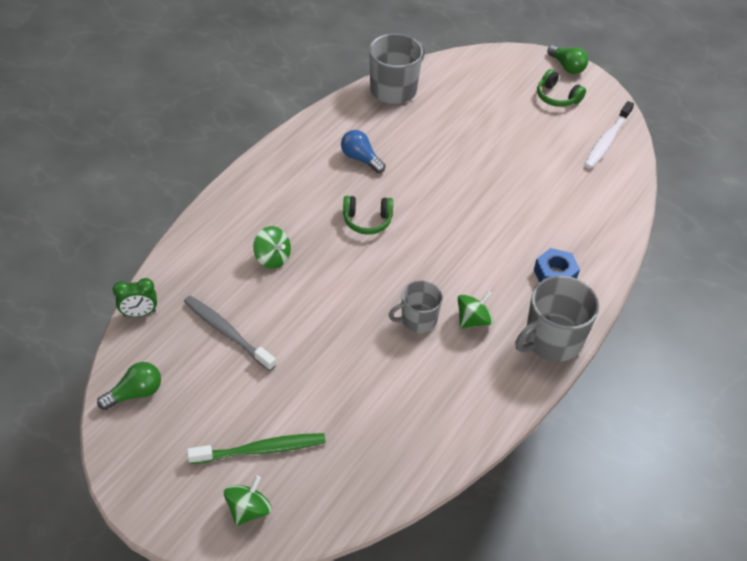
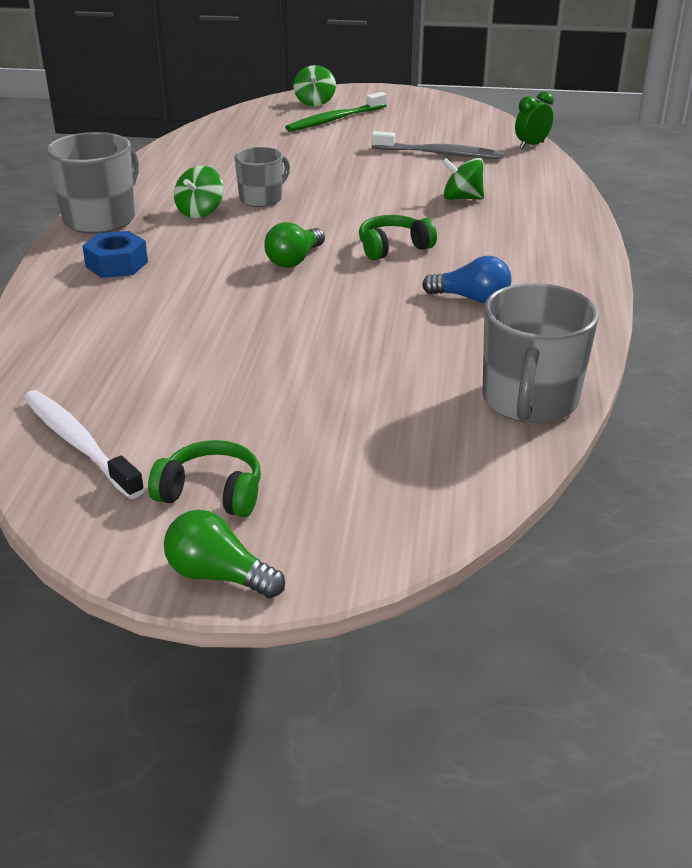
camera: 155 degrees right, 15 degrees down
(135, 393) = (468, 118): green light bulb -> green light bulb (294, 260)
(607, 140) = (78, 443): white toothbrush -> white toothbrush turned 45 degrees counterclockwise

